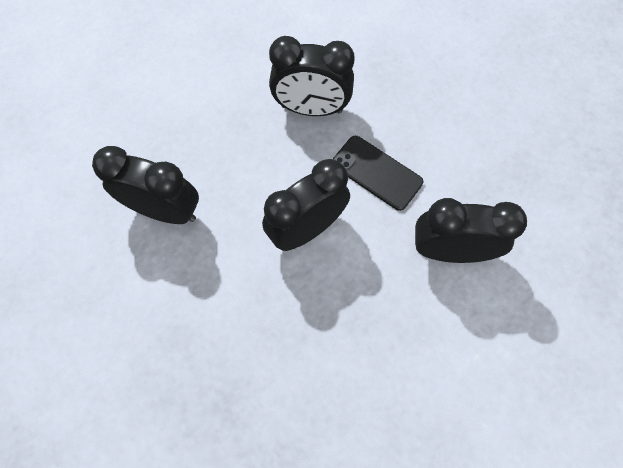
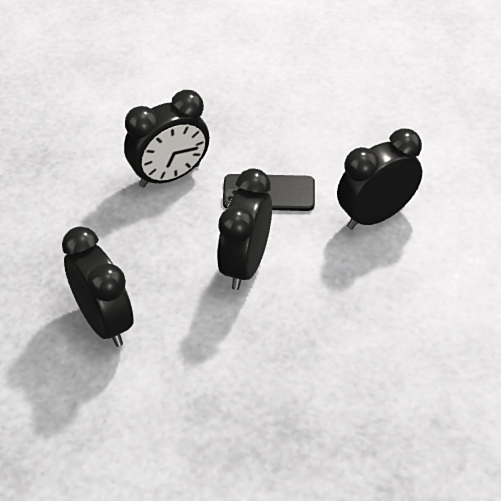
camera: 35 degrees left, 20 degrees down
(165, 210) = (104, 322): black clock -> black clock turned 75 degrees clockwise

